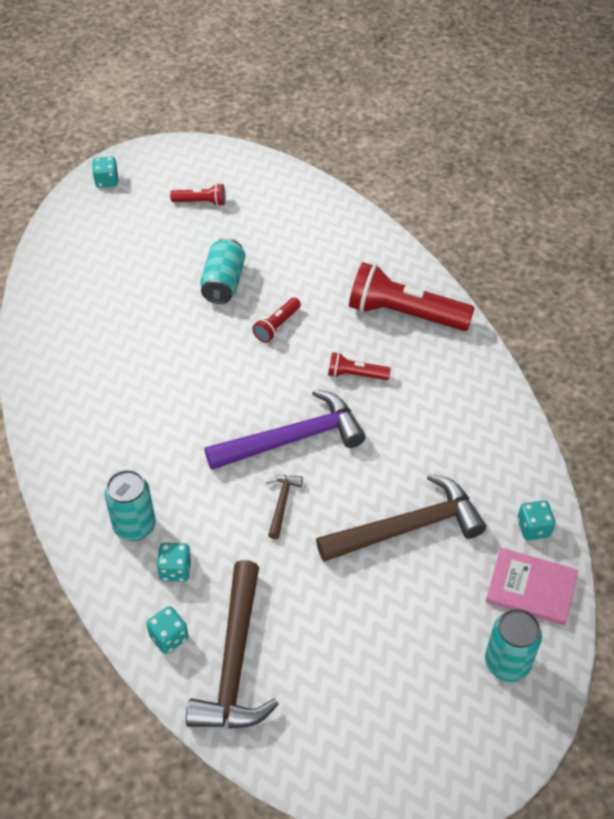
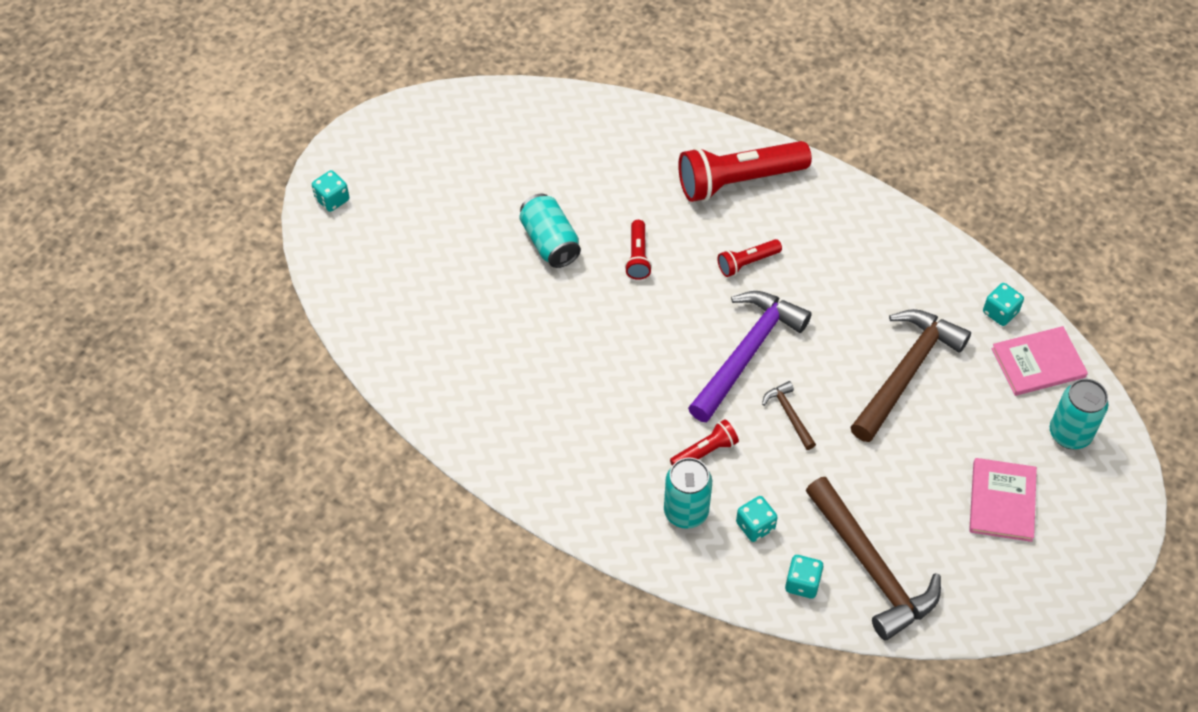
camera: 35 degrees left, 5 degrees up
(201, 202) = (450, 171): red flashlight -> red flashlight (705, 452)
(395, 680) = (1002, 501): none -> pink book

